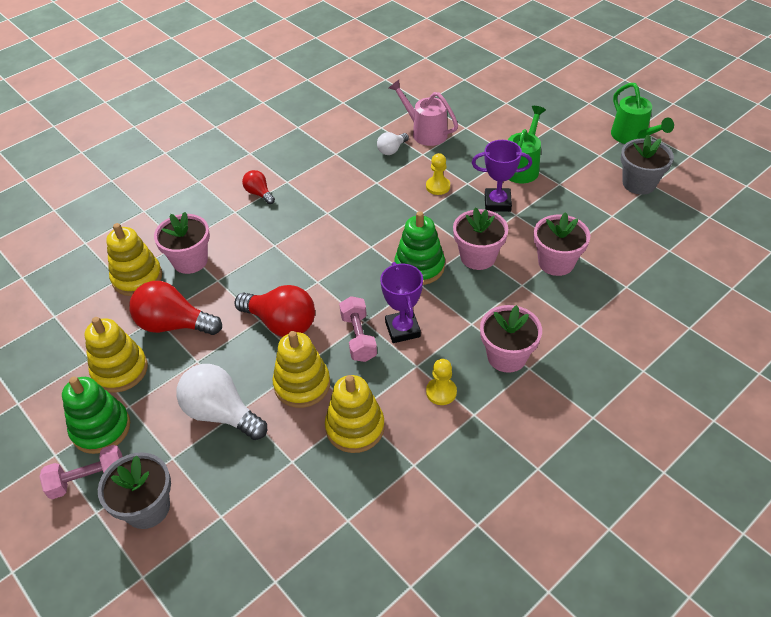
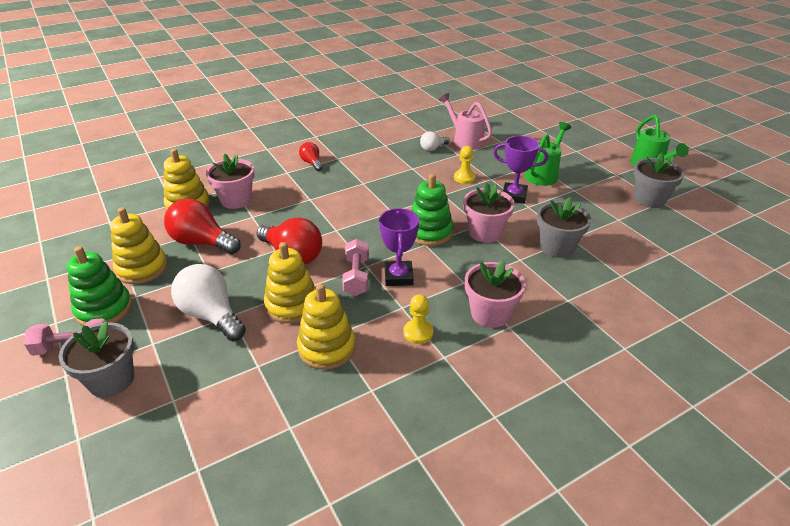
camera: 10 degrees right, 10 degrees down
(556, 262) = (557, 247): pink flower pot -> grey flower pot

